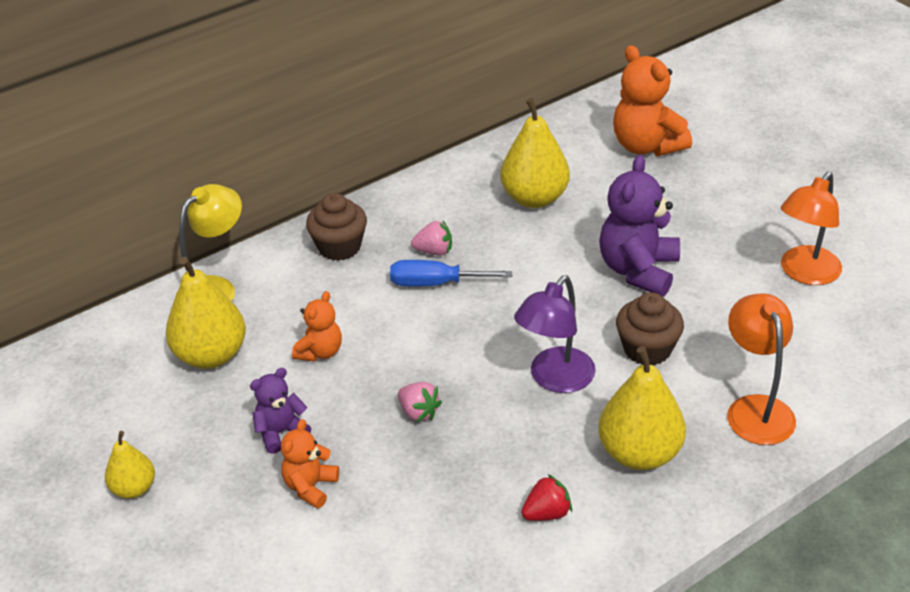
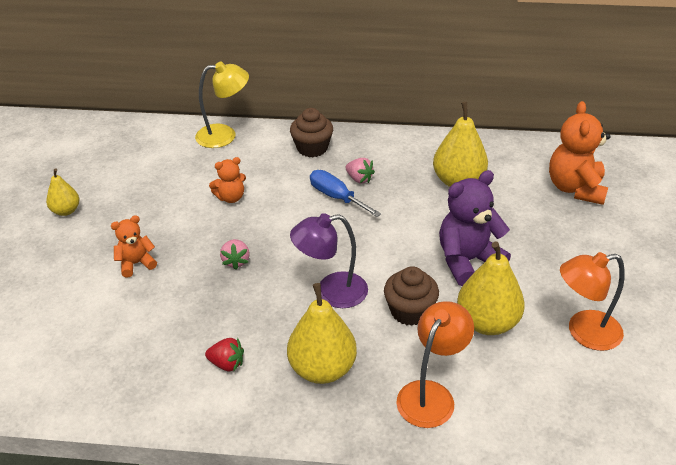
camera: 40 degrees right, 0 degrees up
(211, 355) = (180, 167): yellow pear -> yellow pear (487, 322)
(281, 432) = (159, 227): purple teddy bear -> none

